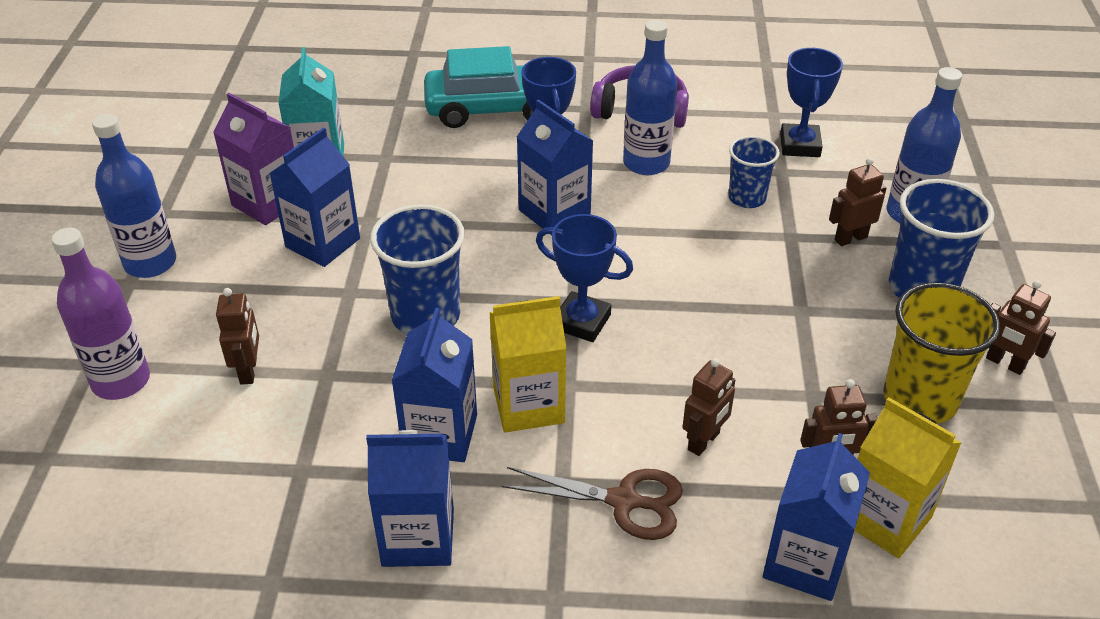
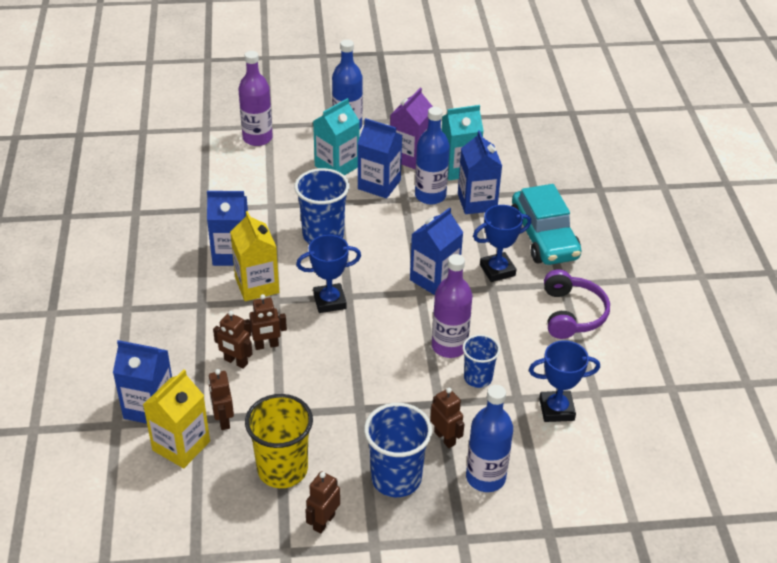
camera: 80 degrees right, 0 degrees up
(249, 371) = (270, 178): brown robot -> brown robot (266, 345)
(254, 285) = (337, 166): none -> turquoise carton
(418, 537) = (162, 256): blue carton -> blue carton (477, 202)
(582, 322) = (329, 301): blue trophy -> blue trophy turned 60 degrees clockwise
(623, 501) = (189, 330): brown scissors -> none
(646, 163) = (504, 321): blue bottle -> blue bottle (430, 196)
(688, 215) = (449, 346): none -> purple bottle

